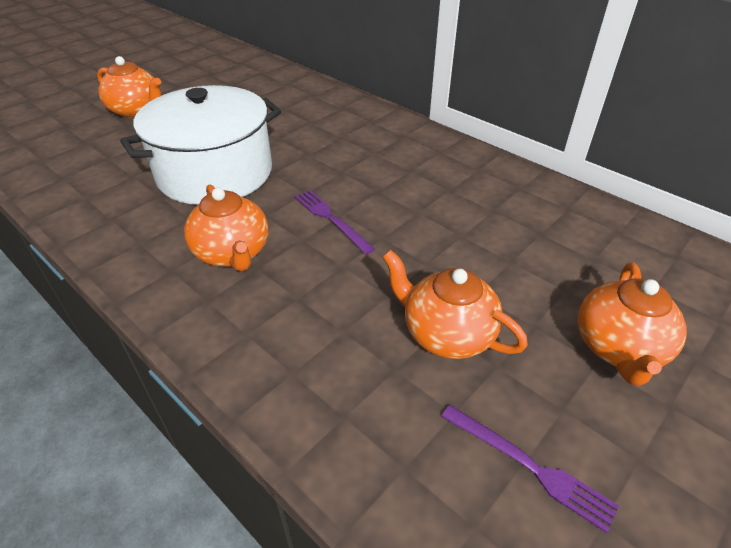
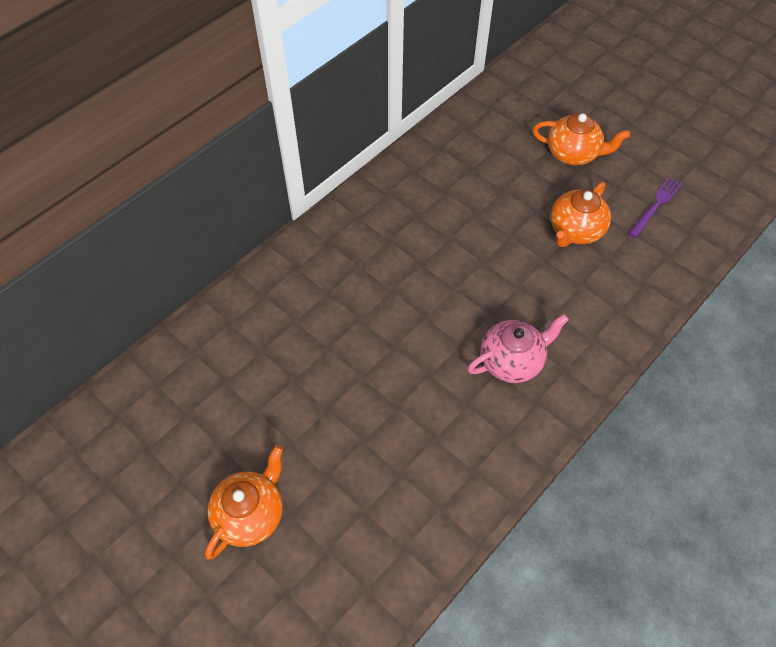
camera: 90 degrees left, 15 degrees up
(215, 173) = (394, 396): white pot -> none
(233, 253) = (512, 361): orange teapot -> pink teapot
(331, 219) = (463, 296): purple fork -> none

